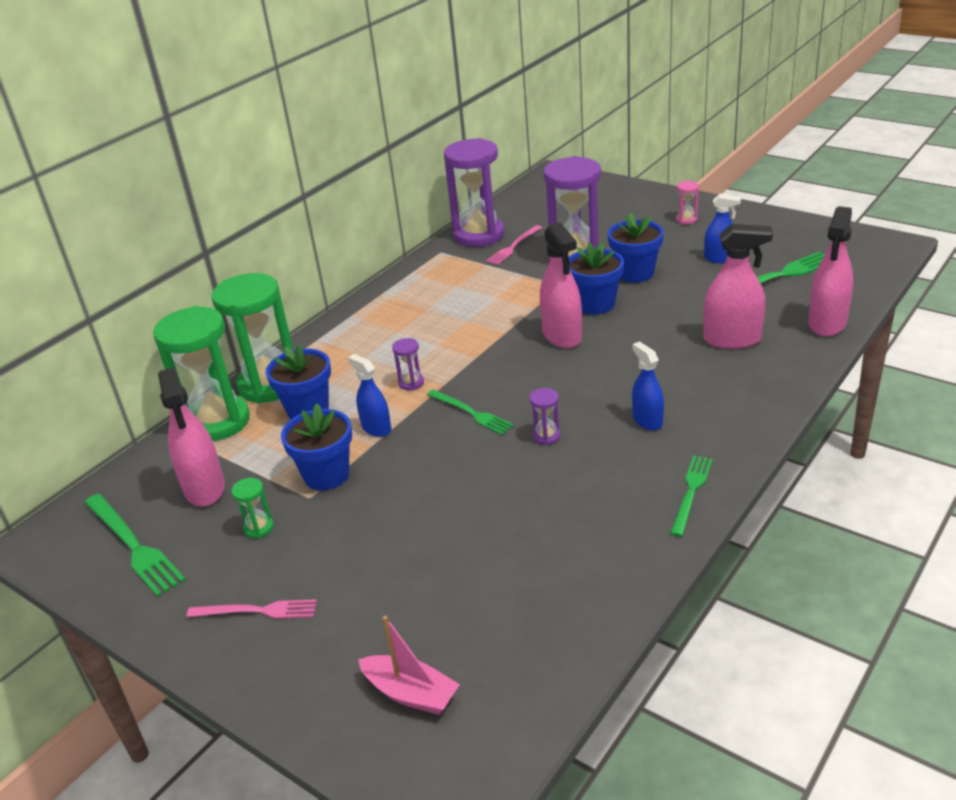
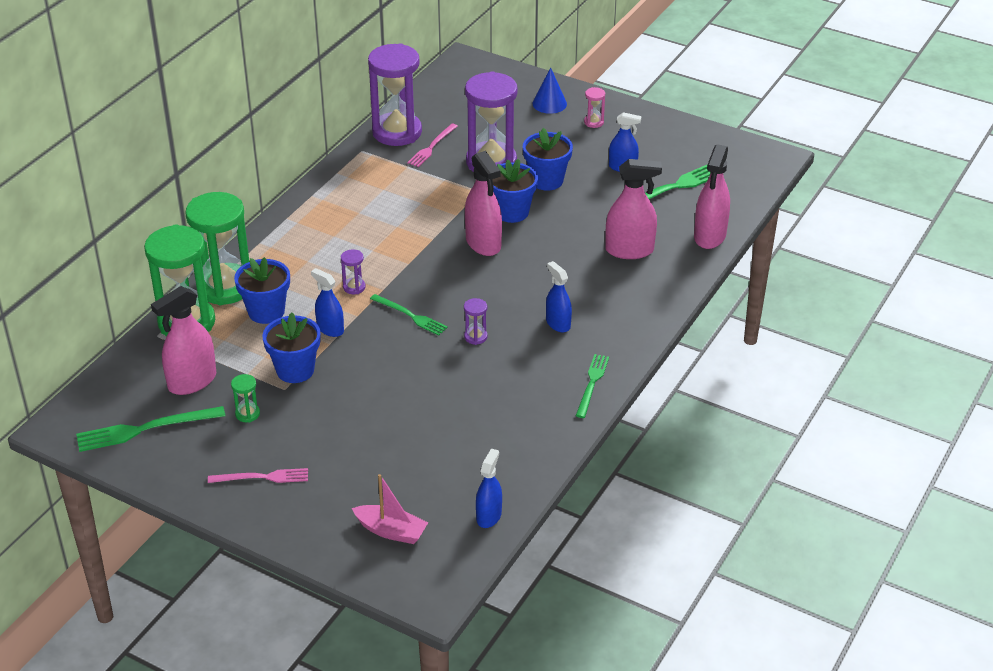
camera: 10 degrees left, 5 degrees up
(133, 545) = (145, 429): green fork -> green fork turned 120 degrees clockwise
(204, 488) = (192, 381): pink spray bottle -> pink spray bottle turned 75 degrees clockwise
(548, 675) = (489, 516): none -> blue spray bottle
(639, 205) = (549, 103): none -> blue cone

